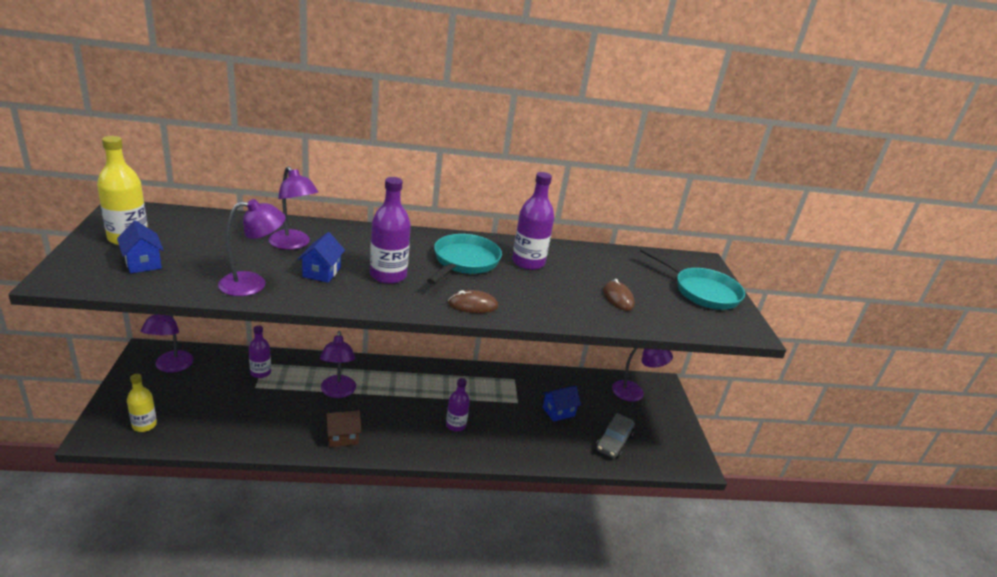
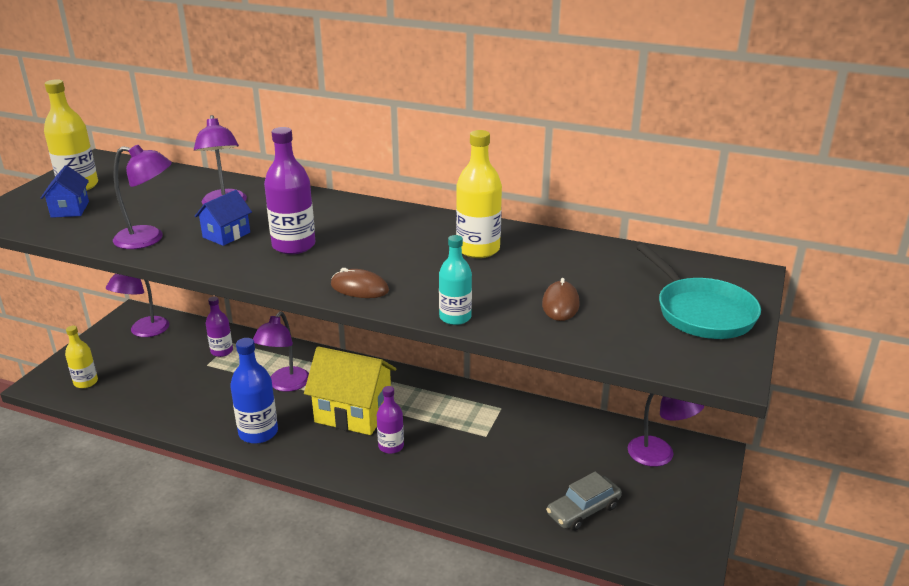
camera: 30 degrees right, 0 degrees up
(342, 437) = (258, 432): brown house -> blue bottle
(409, 404) = (353, 413): none -> yellow house
(464, 262) = (396, 240): turquoise pan -> none
(528, 262) = (478, 249): purple bottle -> yellow bottle
(558, 411) = (532, 457): blue house -> none
(561, 319) = (455, 317): none -> turquoise bottle

